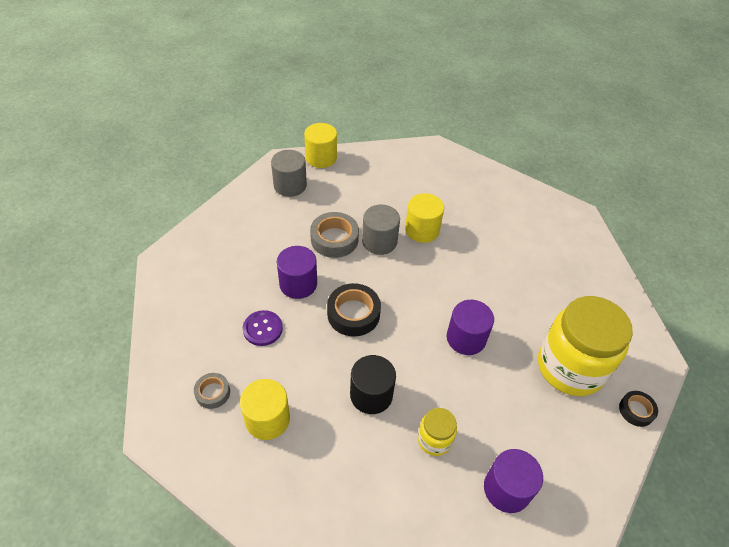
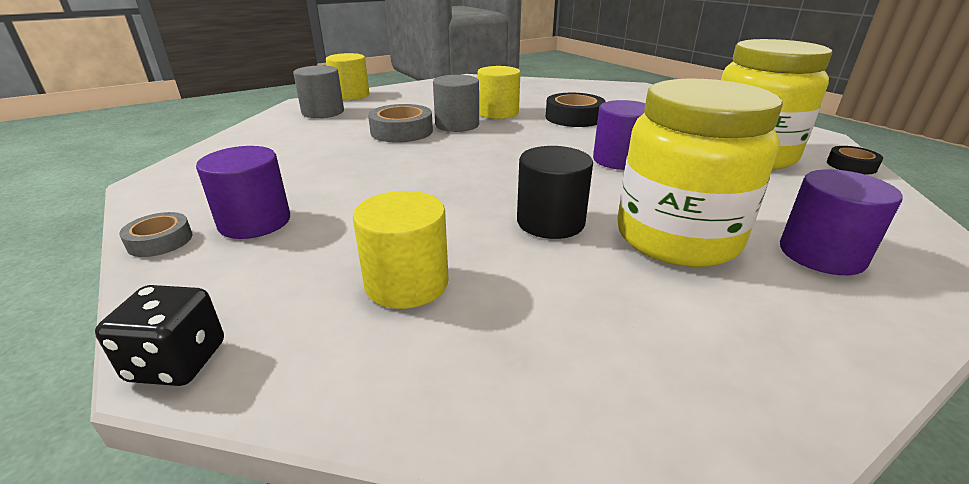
camera: 20 degrees left, 20 degrees down
(156, 434) = (177, 362): none -> black dice
(213, 393) = (287, 280): grey tape -> grey tape (160, 241)
(262, 329) = (344, 204): purple button -> none
(298, 284) = (375, 164): purple cylinder -> purple cylinder (255, 222)
(353, 314) = (467, 170): black tape -> black tape (574, 117)
(434, 440) = (677, 238): yellow jar -> yellow jar, size x2.14

